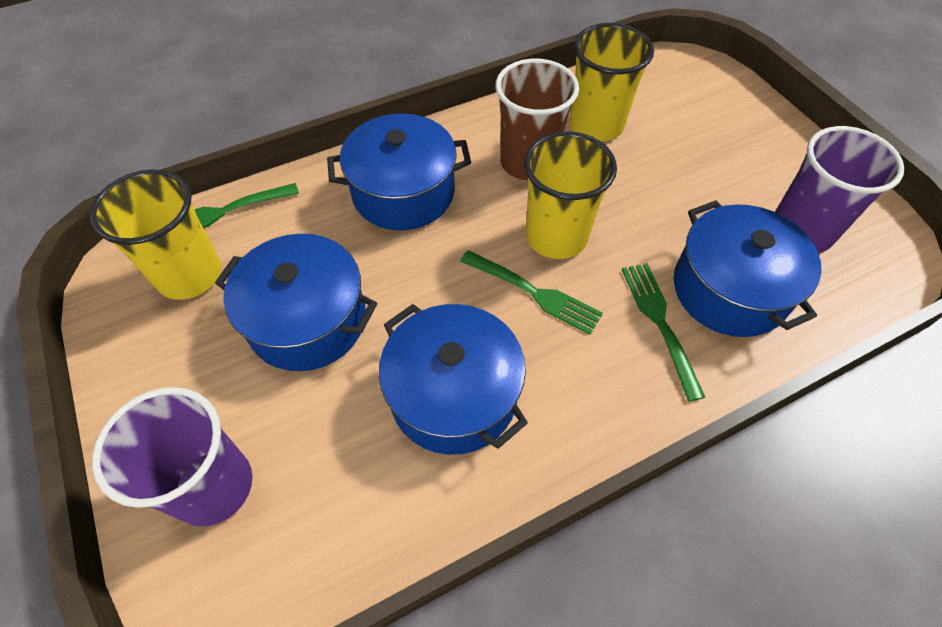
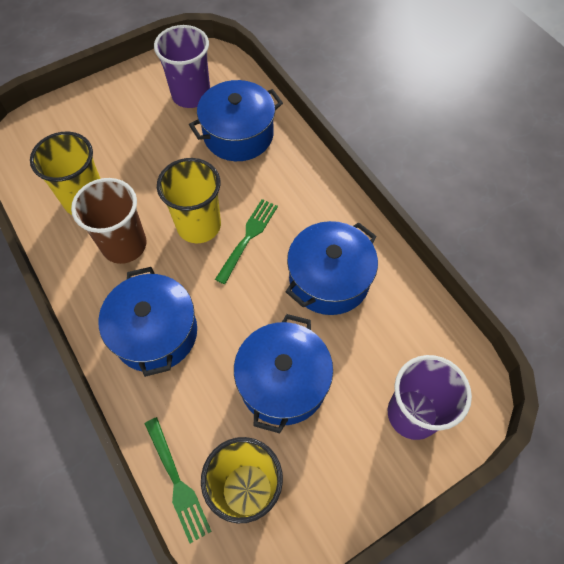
camera: 95 degrees left, 5 degrees up
(660, 323) = (266, 170): green fork -> none

